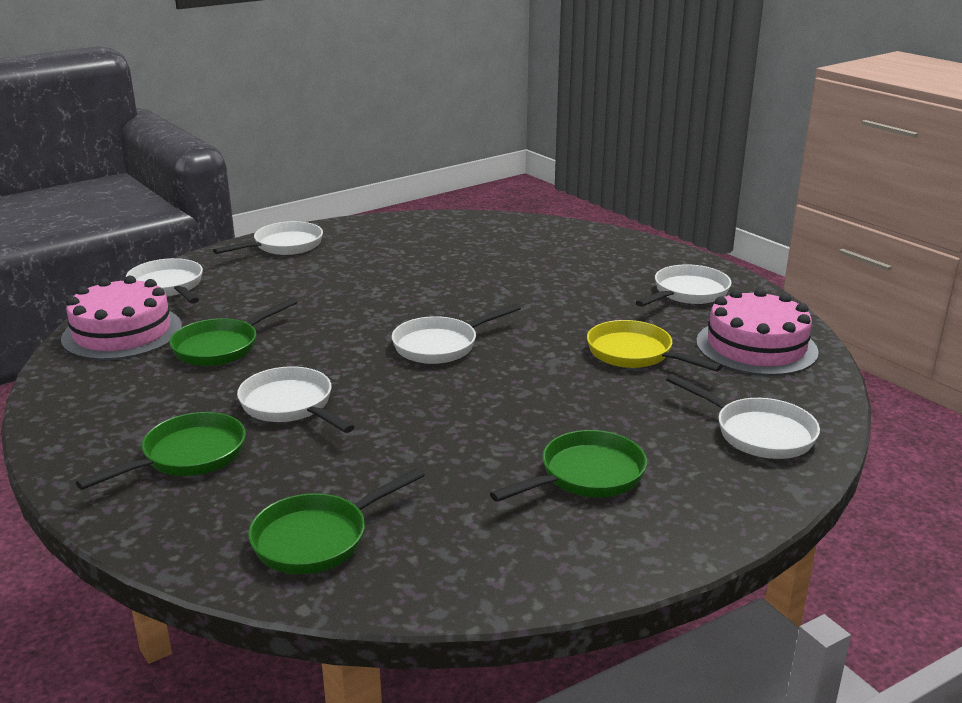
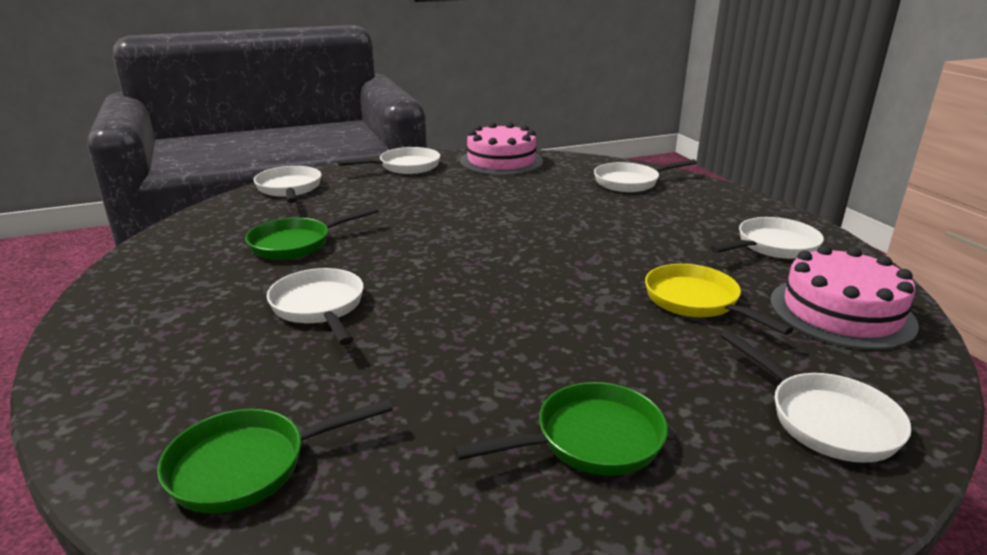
camera: 15 degrees right, 0 degrees up
(122, 333) = (224, 221): pink cake -> pink cake (501, 161)
(188, 456) = (191, 345): green pan -> none
(440, 345) = (496, 267): white pan -> white pan (630, 182)

